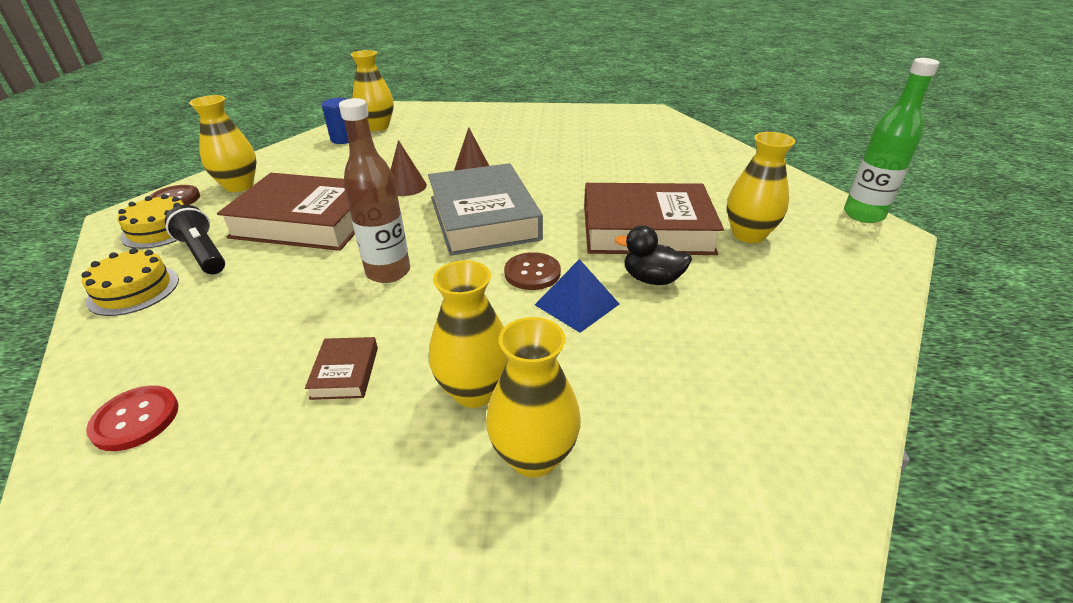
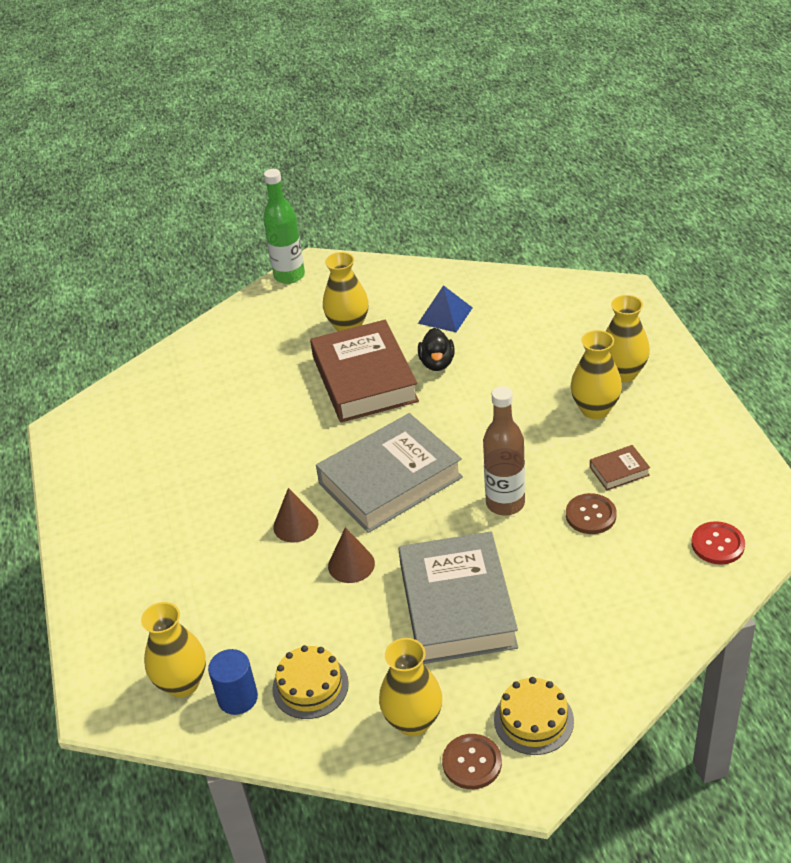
camera: 105 degrees left, 5 degrees up
(134, 290) = (623, 655): yellow cake -> yellow cake (310, 686)
(204, 253) = (549, 648): black flashlight -> none
(307, 221) = (457, 605): brown book -> grey book
(532, 273) = (461, 423): brown button -> brown button (590, 515)
(577, 304) = (487, 391): blue pyramid -> blue pyramid (445, 315)

